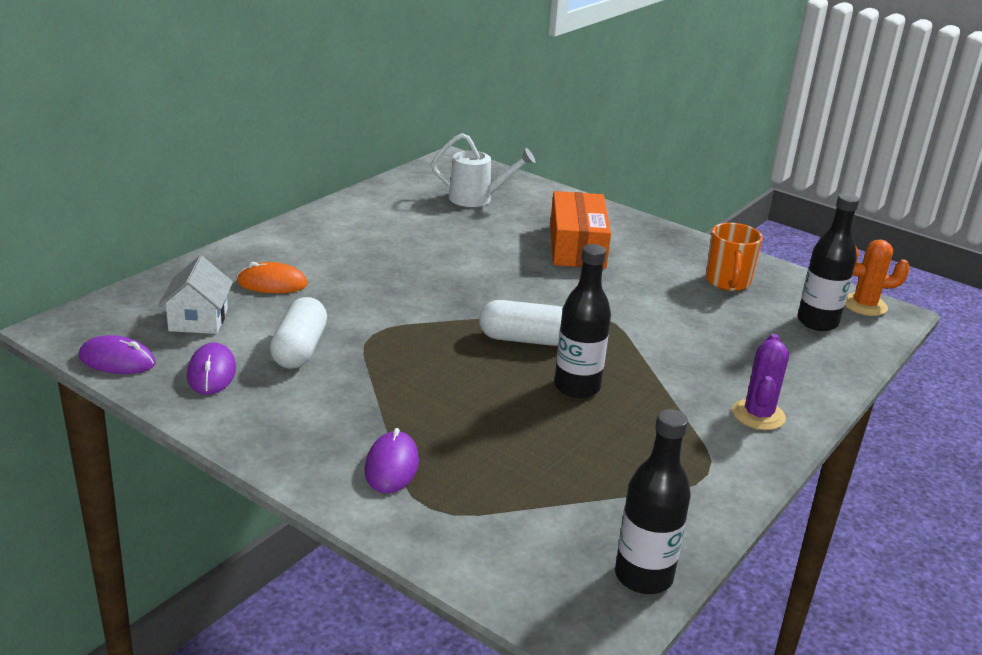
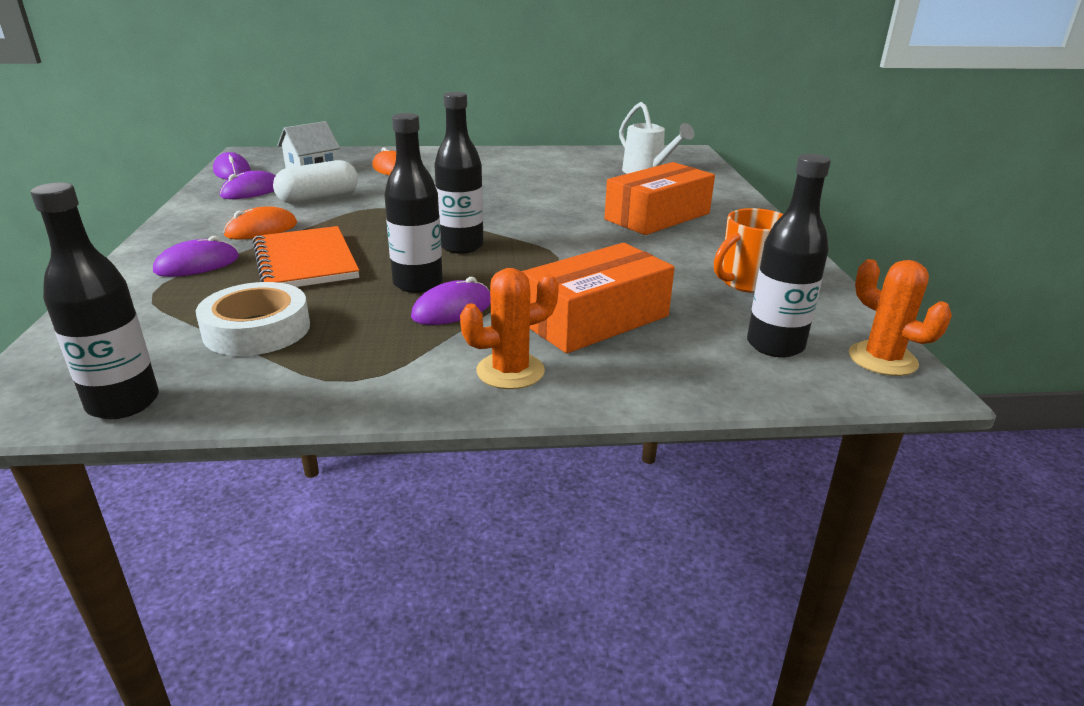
camera: 50 degrees right, 0 degrees up
(344, 406) = (261, 229): none -> orange mouse
(461, 414) = (305, 261): none -> orange notebook
(525, 339) = (461, 246): white capsule -> black bottle
(578, 482) = (257, 329): none -> white tape
(641, 393) = (452, 309): none -> purple mouse
(719, 354) = (595, 319): none -> orange box
(758, 415) = (510, 371): purple cactus -> orange cactus

